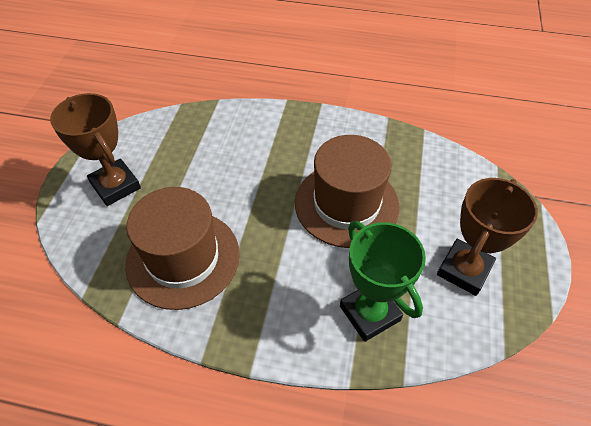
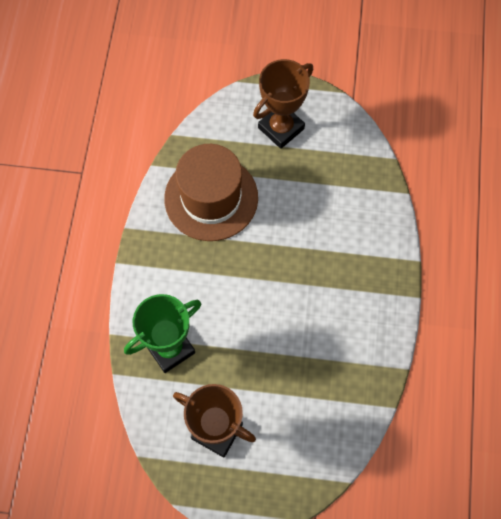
camera: 85 degrees right, 15 degrees up
(346, 204) = (281, 327): brown hat -> none

